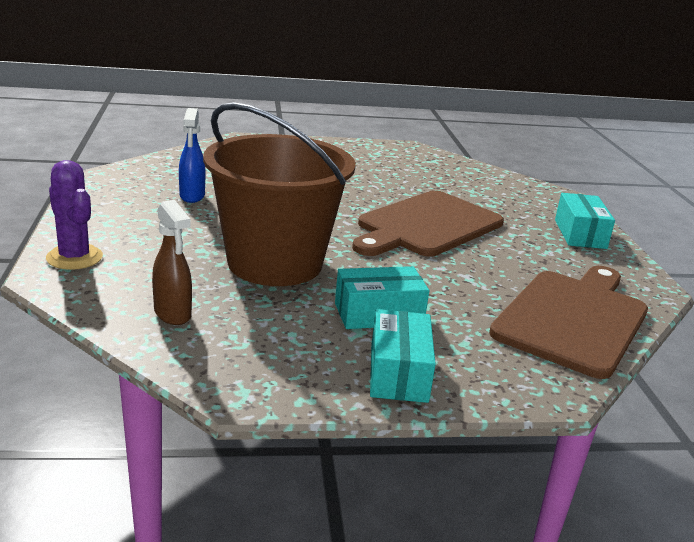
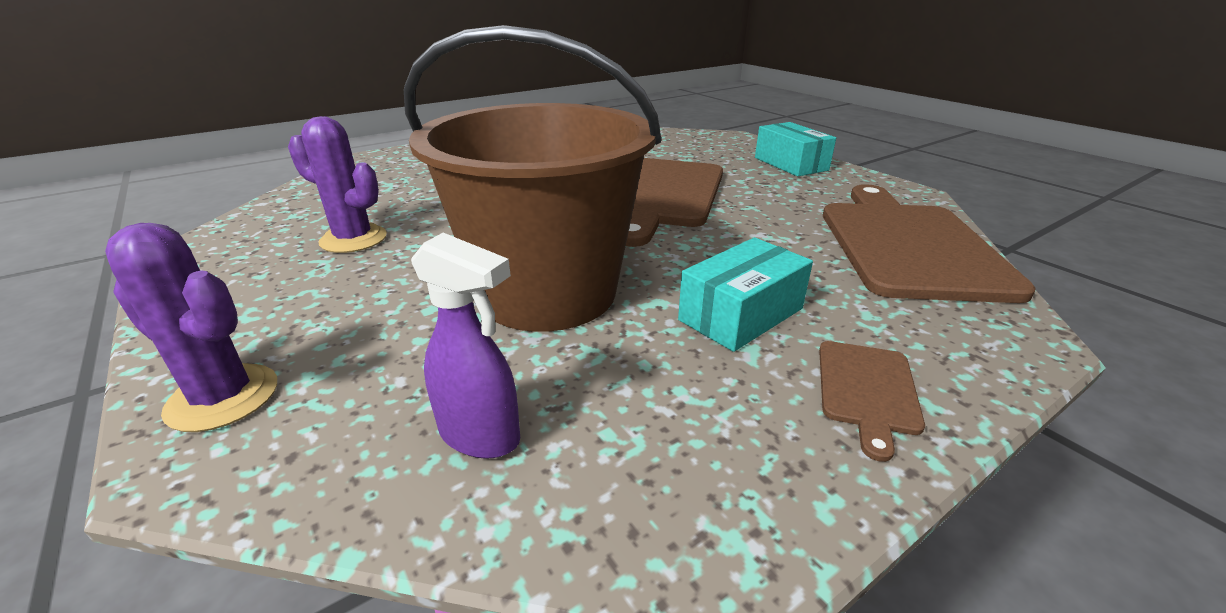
camera: 25 degrees left, 5 degrees up
(173, 314) = (481, 436): brown spray bottle -> purple spray bottle
(192, 196) = (353, 239): blue spray bottle -> purple cactus
(398, 373) = (866, 390): turquoise box -> brown cutting board

